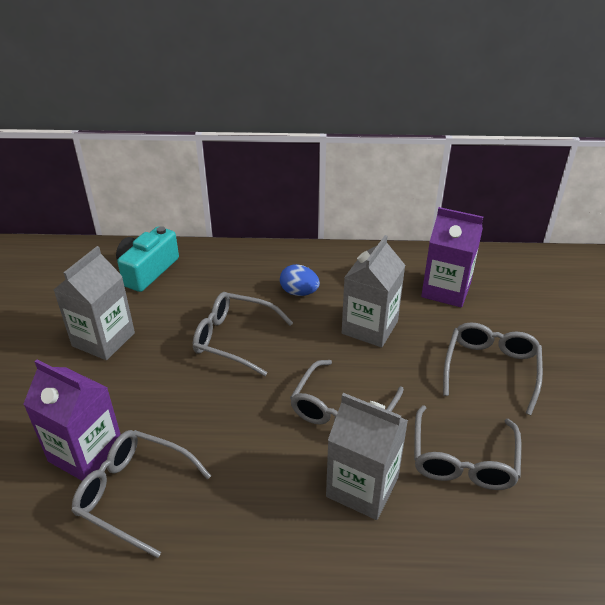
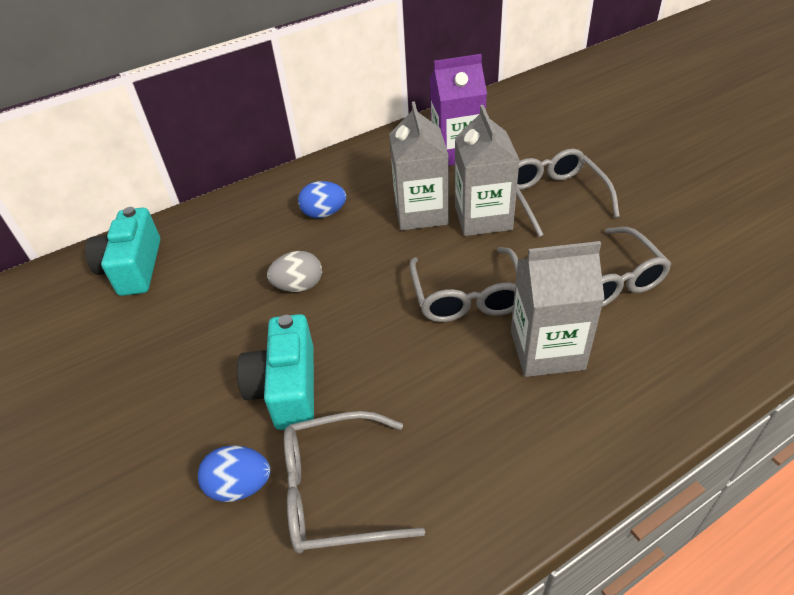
camera: 30 degrees left, 5 degrees up
(86, 453) = (240, 486): purple carton -> blue egg
(103, 339) = (147, 361): grey carton -> grey carton (483, 218)
(165, 406) = (286, 388): none -> turquoise camera
(234, 339) = (299, 286): grey glasses -> grey egg

